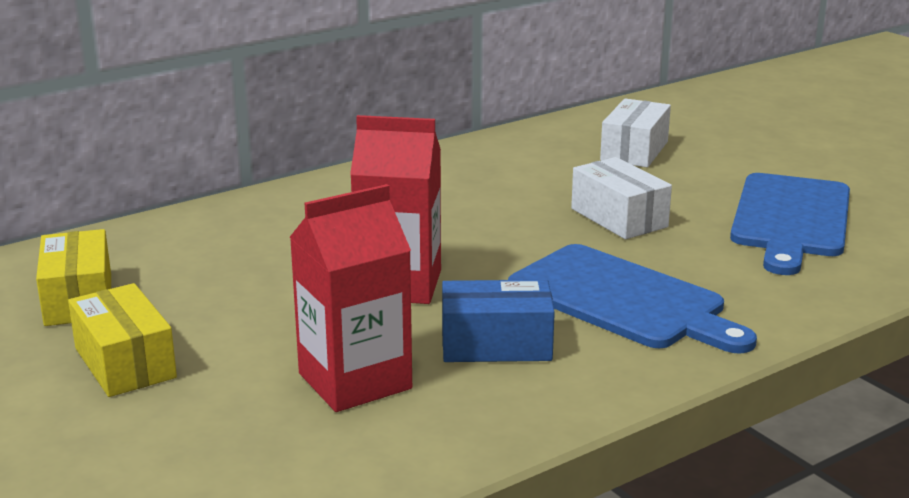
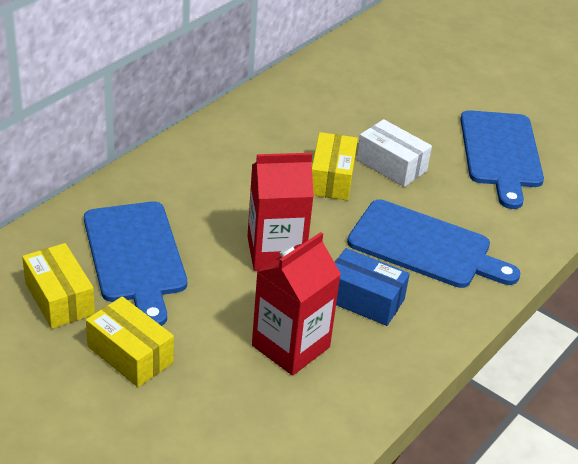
camera: 20 degrees left, 15 degrees up
(207, 270) = (135, 256): none -> blue cutting board
(496, 344) = (364, 299): blue box -> blue box turned 45 degrees clockwise
(525, 223) = (332, 178): none -> yellow box
(634, 151) = (374, 91): white box -> none

